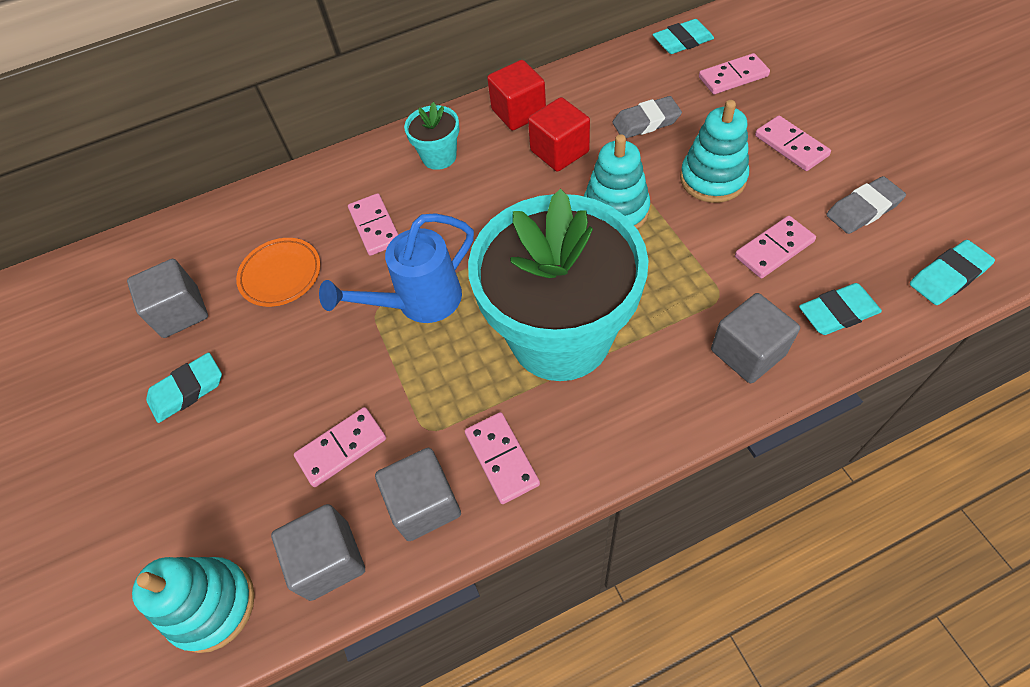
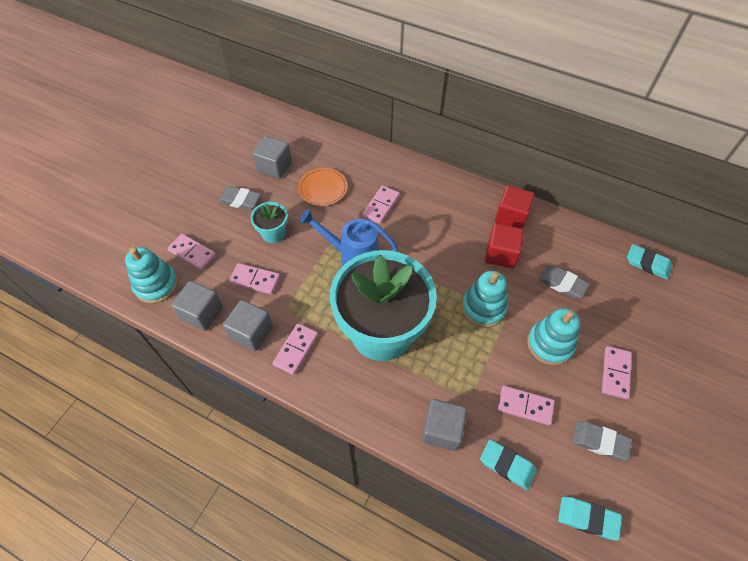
camera: 45 degrees right, 0 degrees up
(187, 390) = (240, 200): turquoise eraser -> grey eraser
(439, 157) = (447, 202): turquoise flower pot -> turquoise flower pot (273, 233)
(733, 77) = (644, 309): pink domino -> pink domino (192, 253)

